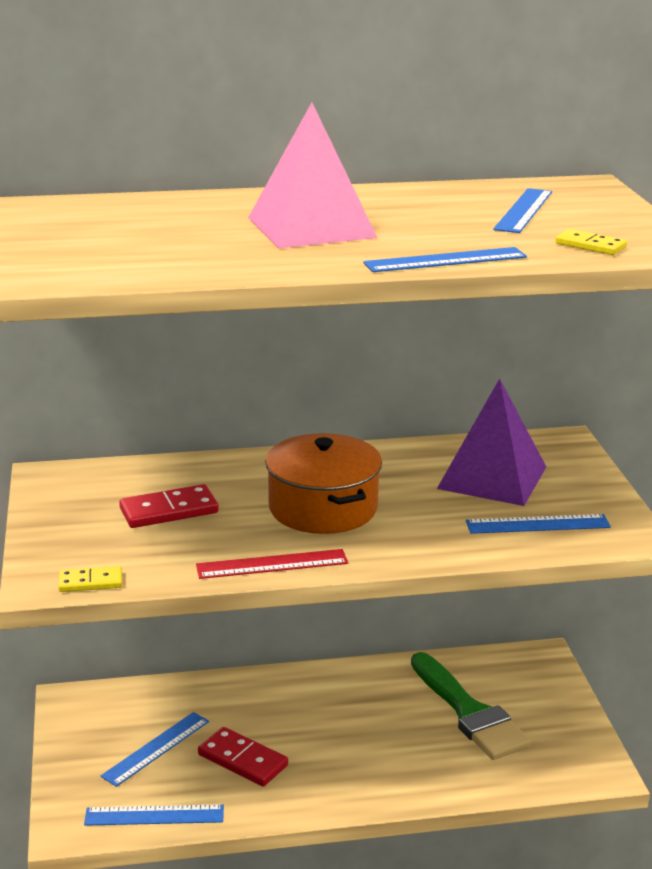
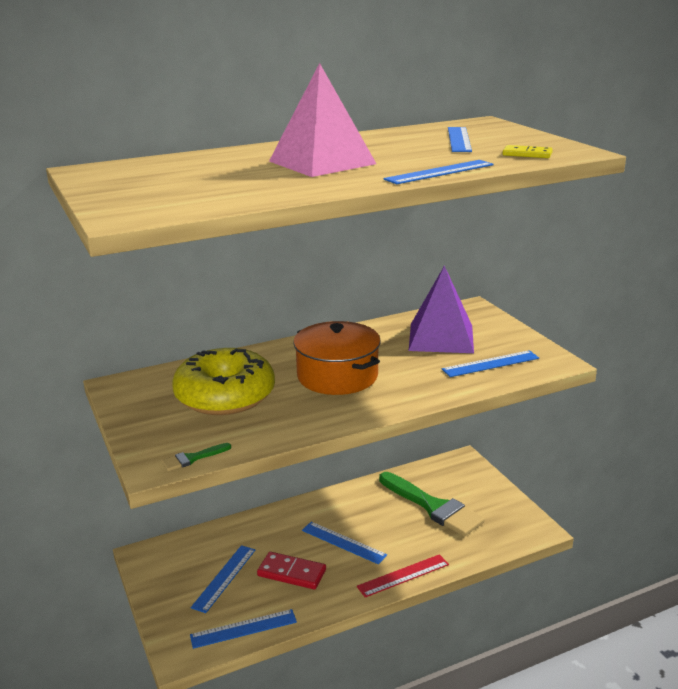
camera: 15 degrees left, 0 degrees up
(90, 582) = (192, 458): yellow domino -> green brush
(169, 511) = (225, 396): red domino -> yellow donut
(272, 564) = (324, 421): red ruler -> red ruler (403, 575)
(326, 735) = (343, 542): none -> blue ruler

